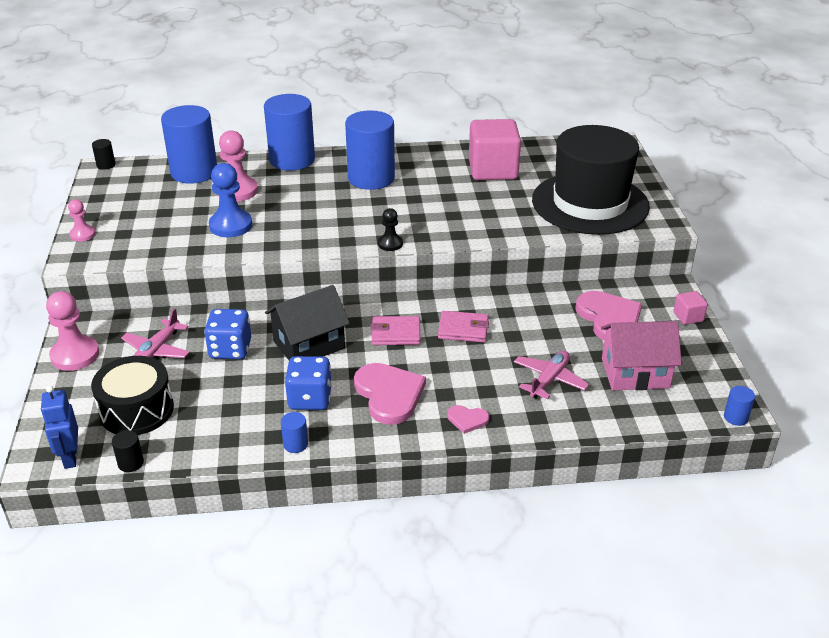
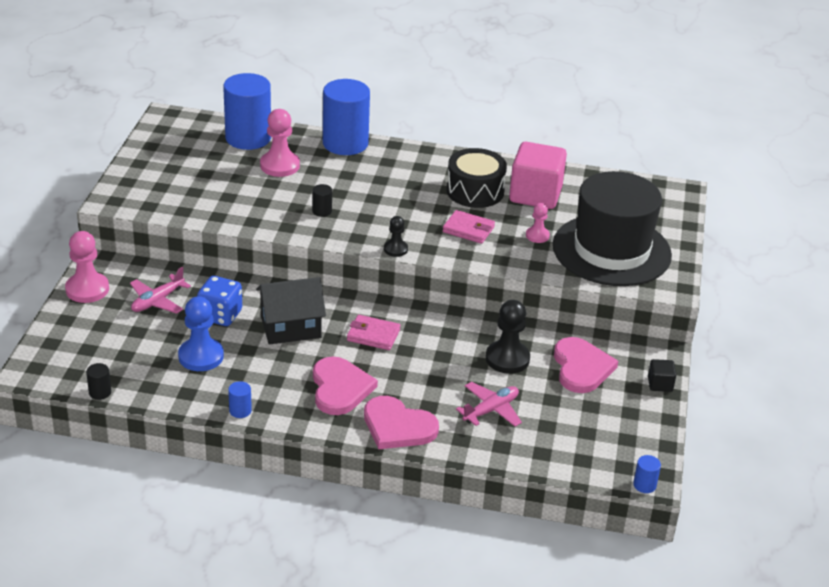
camera: 15 degrees right, 0 degrees up
(70, 457) = (53, 376): blue robot -> none
(82, 234) = (125, 180): pink pawn -> pink pawn (537, 236)
(106, 165) = (171, 113): black cylinder -> black cylinder (322, 211)
(136, 410) = (121, 349): black drum -> black drum (475, 191)
(231, 225) = (259, 199): blue pawn -> blue pawn (201, 356)
(310, 399) = (269, 375): blue dice -> none
(371, 178) = (411, 179): blue cylinder -> none
(463, 329) = (437, 346): pink wallet -> pink wallet (468, 229)
(467, 419) = (398, 426): pink heart -> pink heart, size x2.04
(536, 326) = (507, 359): none -> black pawn
(635, 373) = (575, 423): pink house -> none
(688, 317) = (660, 384): pink cube -> black cube

